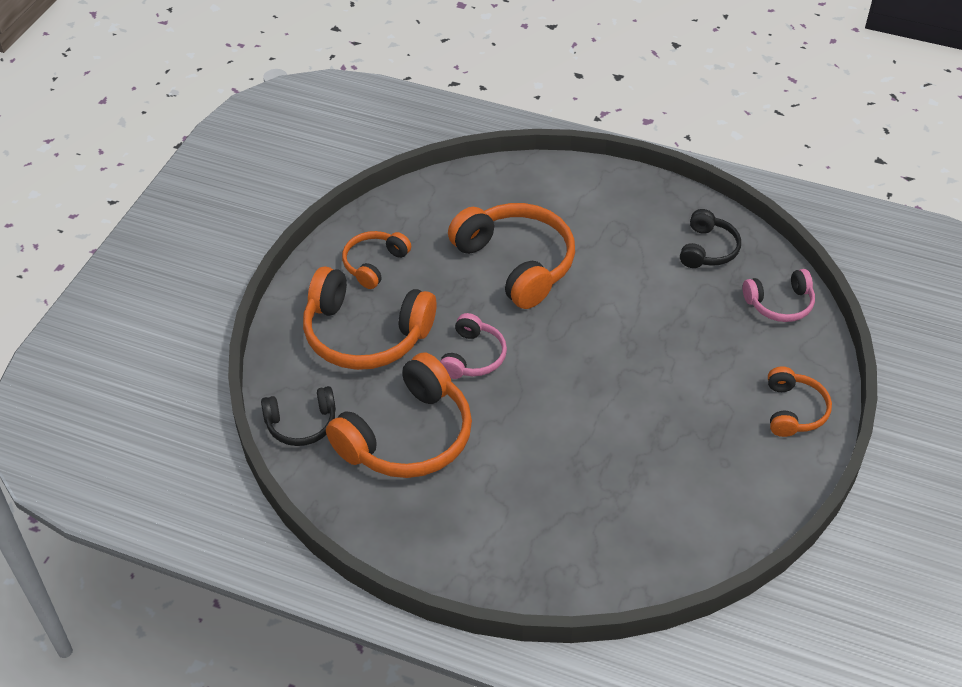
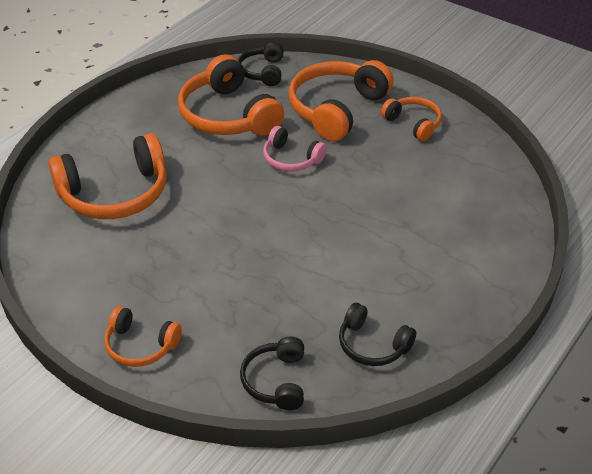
camera: 105 degrees right, 5 degrees down
(516, 263) = (391, 203): orange headphones -> orange headphones (115, 193)
(780, 304) = (276, 381): pink headphones -> black headphones

